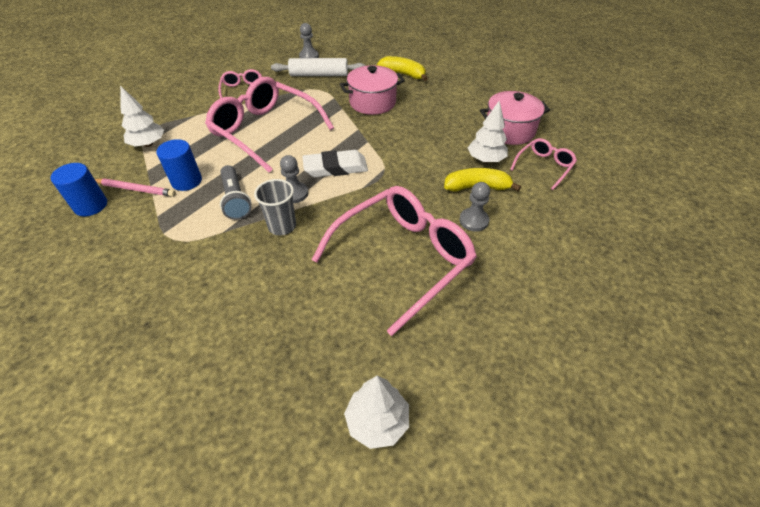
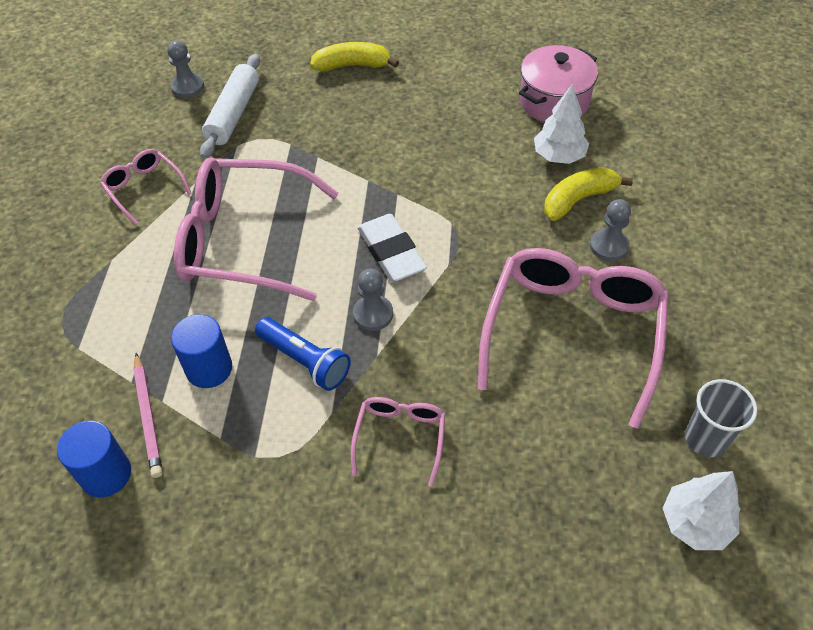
camera: 30 degrees left, 5 degrees up
(136, 189) = (148, 417): pink pencil -> pink pencil turned 90 degrees clockwise
(148, 144) = (88, 341): white tree -> none
(235, 200) = (305, 361): grey flashlight -> blue flashlight
(282, 226) = (400, 366): grey cup -> grey cup (706, 439)
(319, 75) = (233, 114): white rolling pin -> white rolling pin turned 45 degrees counterclockwise
(335, 168) = (391, 252): white eraser -> white eraser turned 75 degrees counterclockwise
(372, 102) = (351, 130): pink pot -> none
(544, 166) = (628, 137): pink glasses -> pink glasses (400, 437)

